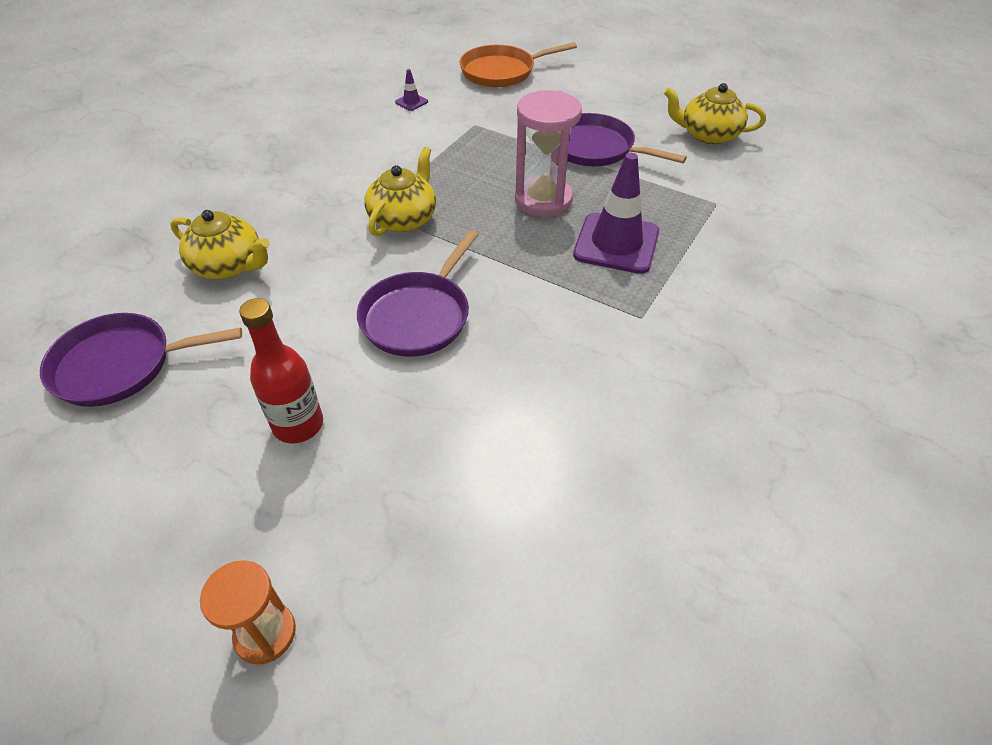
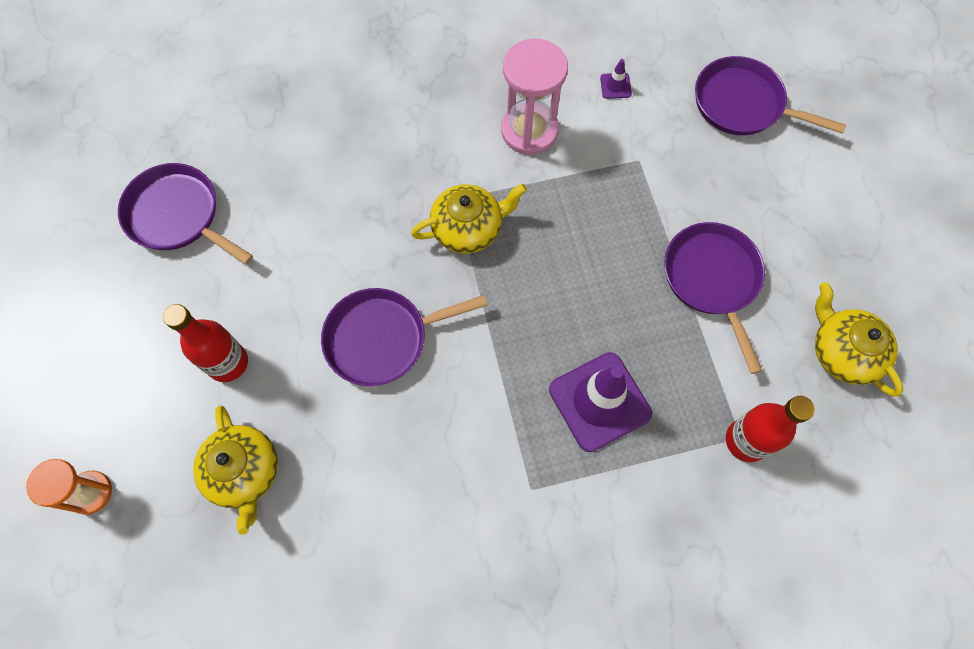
camera: 45 degrees right, 20 degrees up
(229, 266) = (310, 175): yellow teapot -> yellow teapot (244, 472)
(501, 72) = (742, 104): orange pan -> purple pan
(543, 200) = (596, 301): pink hourglass -> pink hourglass (529, 131)
(722, 202) = (746, 441): none -> red bottle

